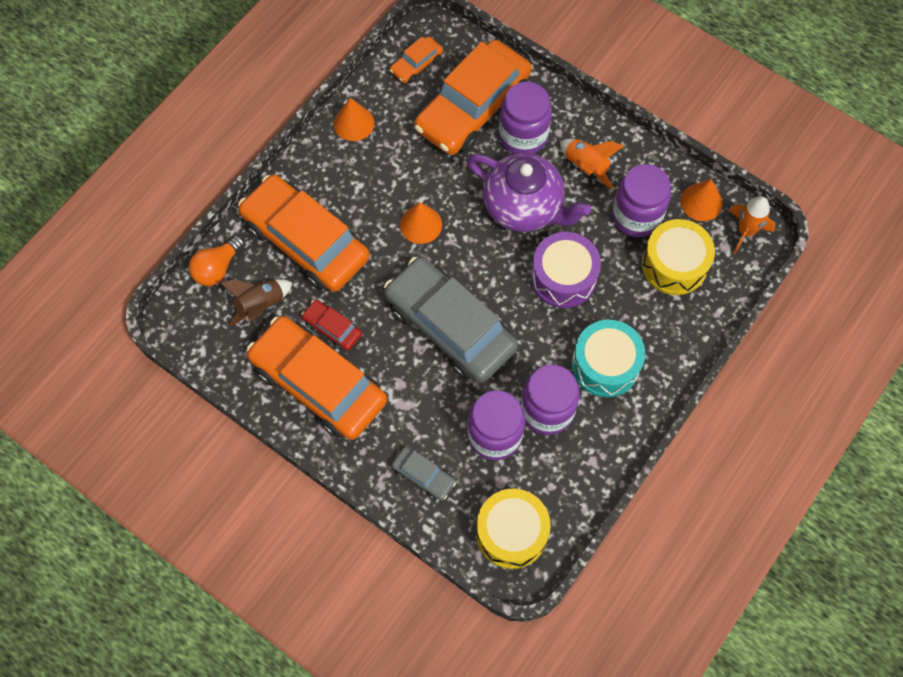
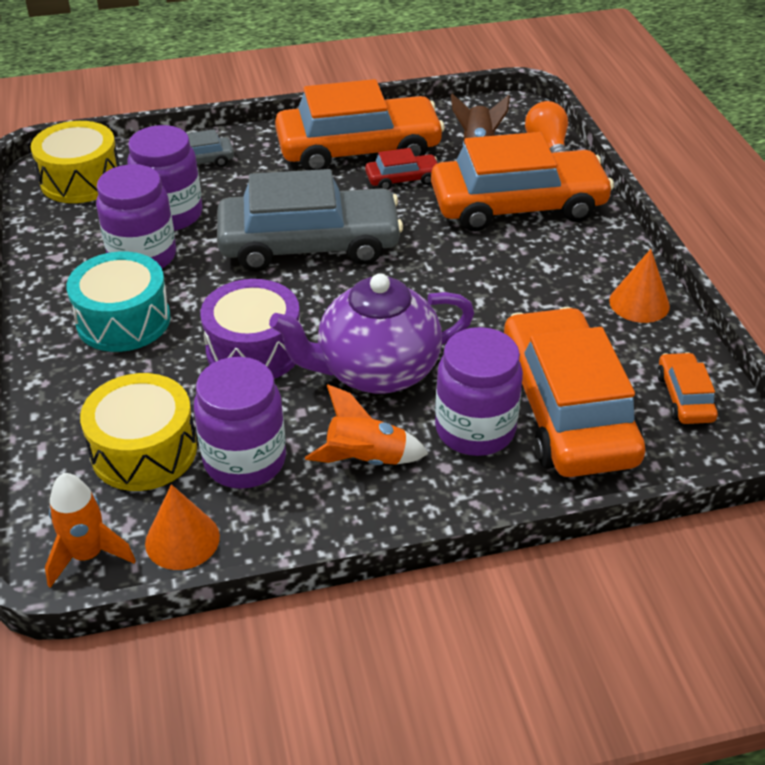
camera: 130 degrees right, 25 degrees down
(421, 224) = (448, 284): orange cone -> none

